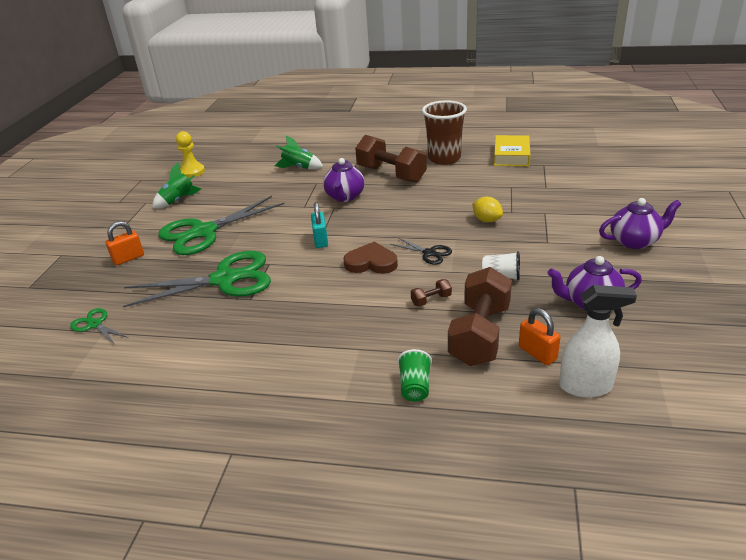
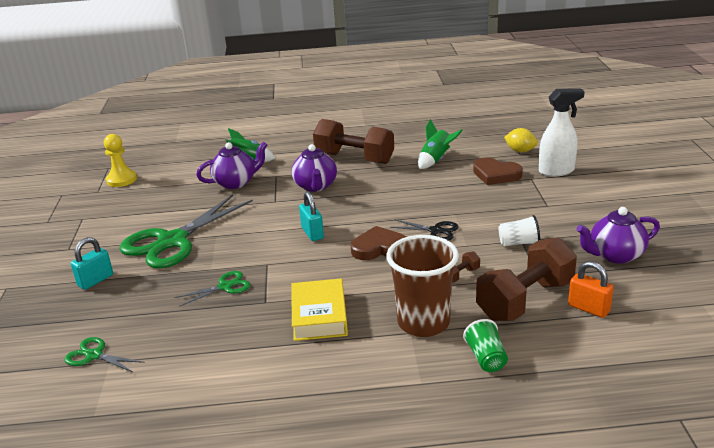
camera: 15 degrees left, 5 degrees down
(128, 258) = (95, 280): orange padlock -> turquoise padlock
(178, 201) = (122, 212): green rocket -> green rocket (436, 160)
(225, 279) = (225, 286): green scissors -> green scissors, size x0.45
(444, 158) = (403, 137): brown cup -> brown cup (423, 323)
(480, 334) = (525, 300): brown dumbbell -> brown dumbbell turned 45 degrees clockwise
(487, 220) = (477, 192): yellow lemon -> yellow lemon (520, 151)
(511, 156) = (471, 127): yellow book -> yellow book (319, 316)
(512, 205) = (496, 174): none -> brown heart
(586, 386) = (647, 330): white spray bottle -> white spray bottle (556, 171)
(635, 241) = (629, 194): purple teapot -> purple teapot (236, 182)

